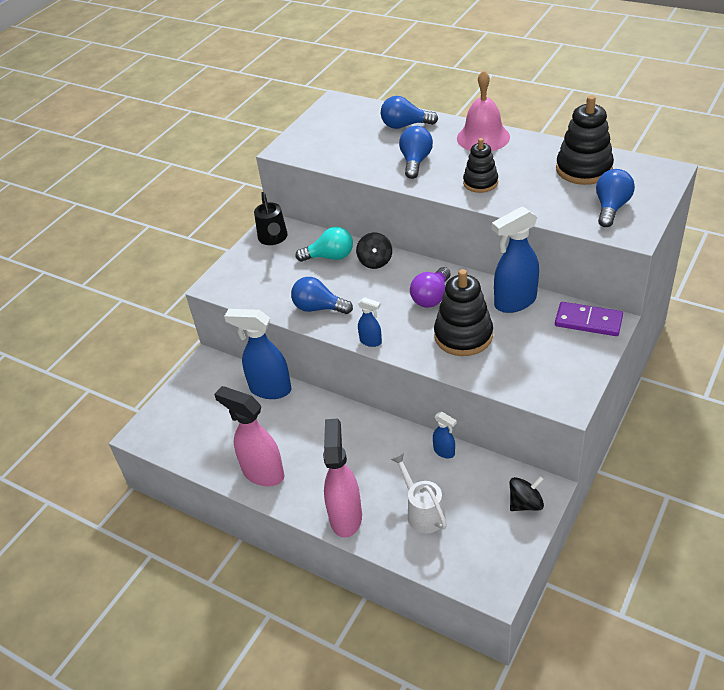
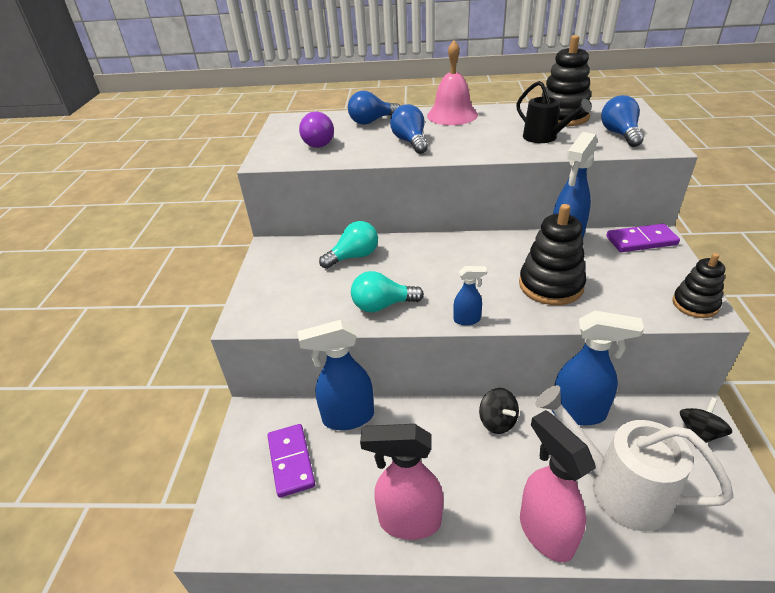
camera: 30 degrees left, 5 degrees down
(213, 405) = (291, 461): none -> purple domino
(273, 239) = (279, 257): black watering can -> black watering can (544, 138)
(319, 308) = (382, 305): blue light bulb -> turquoise light bulb
(375, 261) = (403, 248): black spinning top -> black spinning top (497, 421)
(422, 512) = (617, 488): white watering can -> white watering can, size x1.66
(431, 297) = (487, 262): purple light bulb -> purple light bulb (319, 142)
(444, 452) = (579, 412): blue spray bottle -> blue spray bottle, size x2.04
(480, 183) = (488, 143): black stacking toy -> black stacking toy (695, 304)

